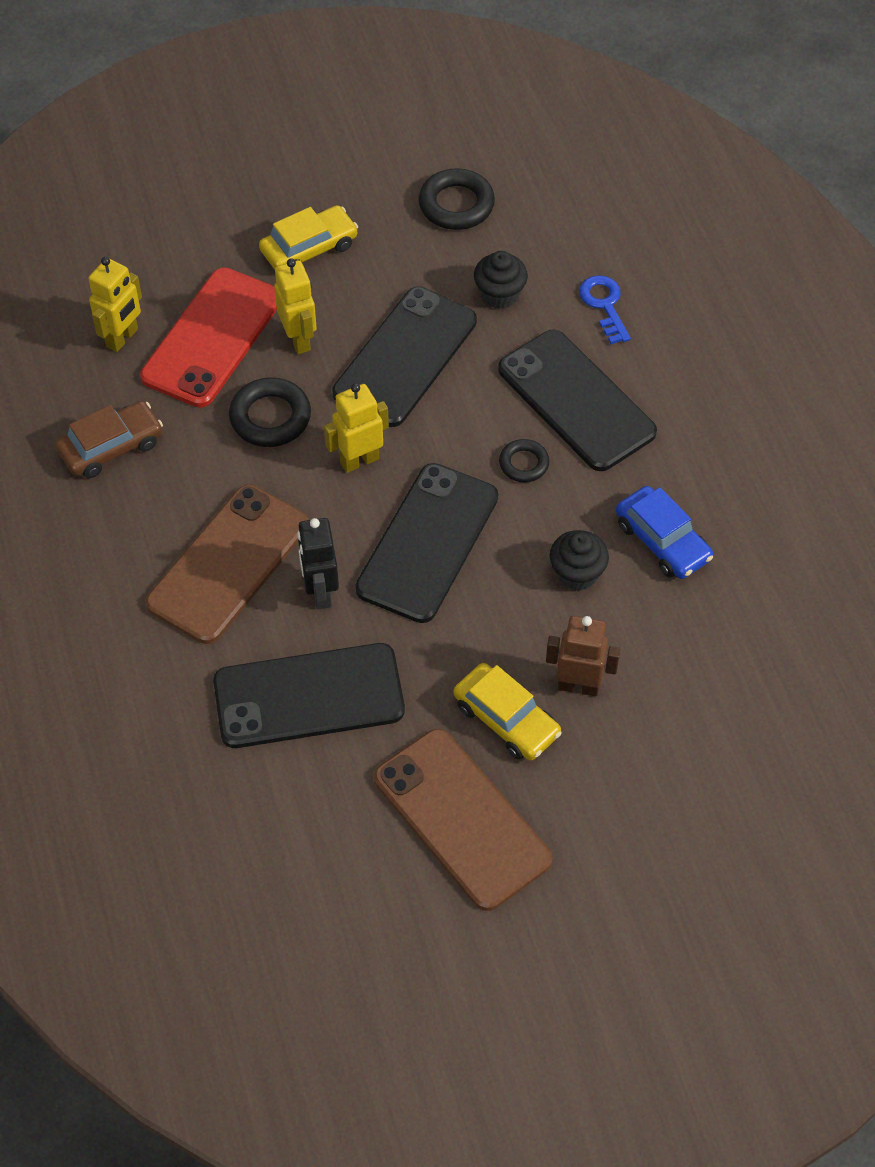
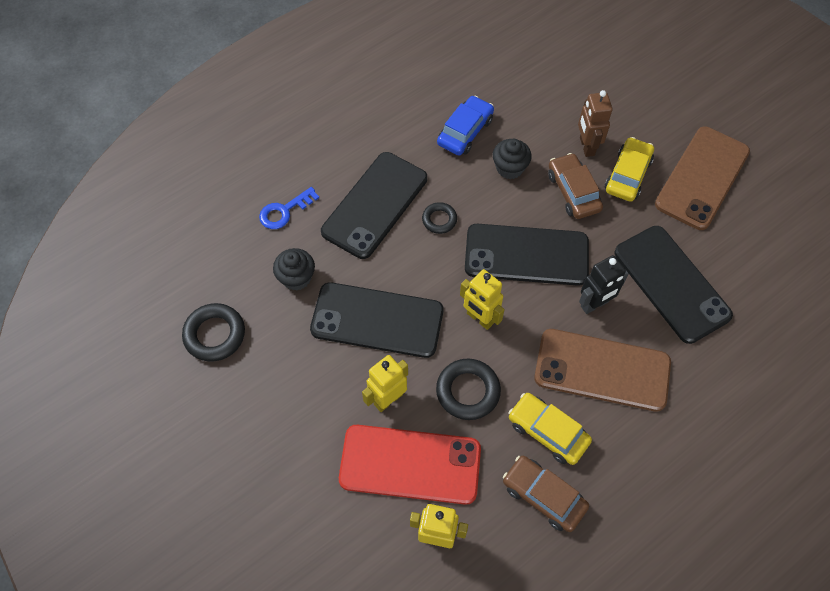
camera: 110 degrees left, 5 degrees up
(309, 248) = (293, 426): yellow car -> yellow car (548, 431)
(505, 637) = (573, 192): none -> brown car

